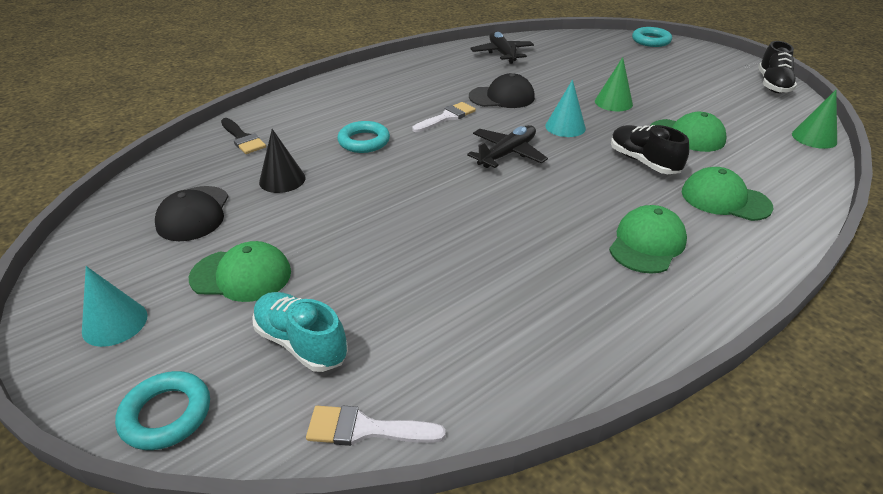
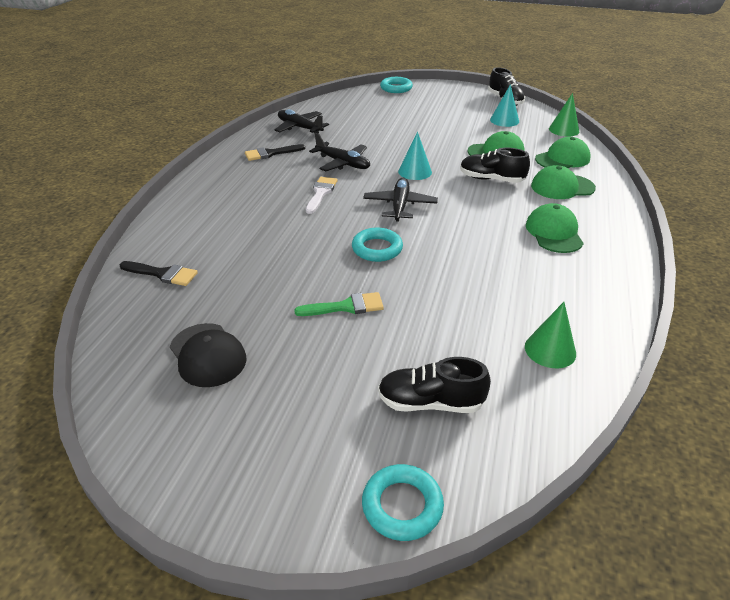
camera: 35 degrees left, 0 degrees up
(115, 323) = (263, 472): turquoise cone -> turquoise cone (504, 120)
(241, 275) = (320, 381): green cap -> green cap (562, 159)
(282, 180) = (250, 293): black cone -> none
(301, 343) = (430, 402): turquoise shoe -> black shoe
(341, 224) = (346, 307): none -> green brush
(364, 141) = (278, 236): turquoise ring -> turquoise ring (377, 249)
(365, 429) = (541, 430): white brush -> none
(447, 69) = (271, 153): none -> black brush
(502, 97) = (343, 163): black cap -> black plane
(613, 102) = (425, 143): green cone -> green cone (550, 350)

